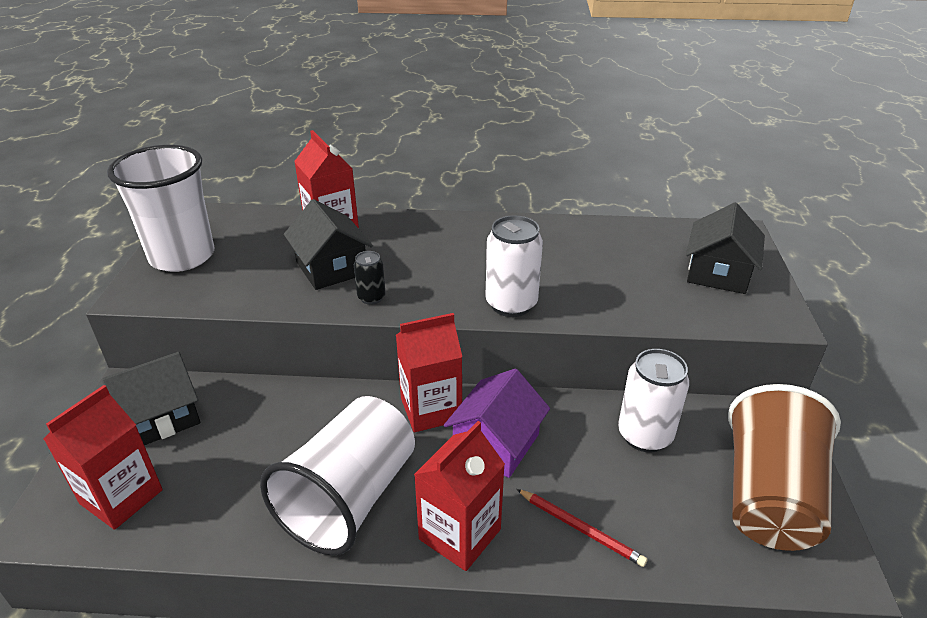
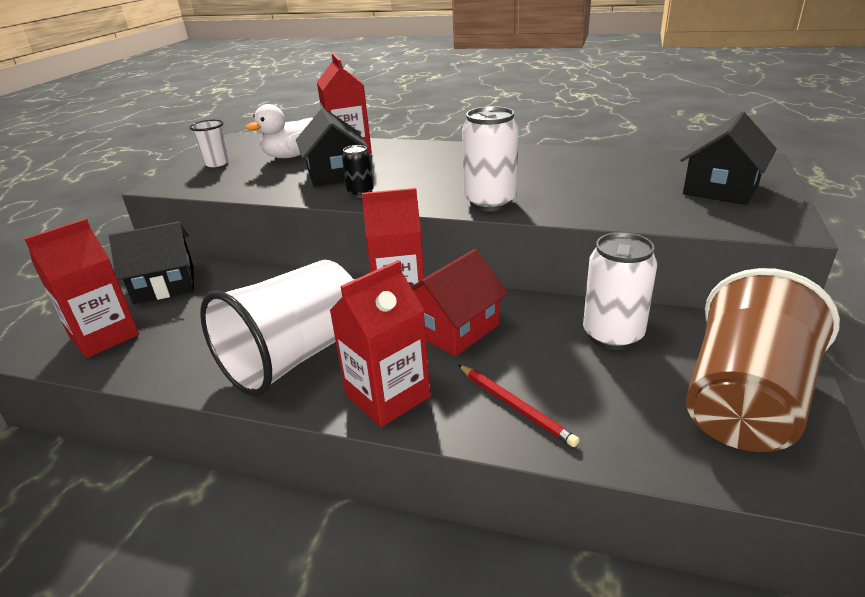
camera: 15 degrees right, 5 degrees down
(182, 256) = (216, 163): white cup -> white cup, size x0.44
(267, 241) = (290, 156): none -> white duck
(496, 443) = (453, 328): purple house -> red house

